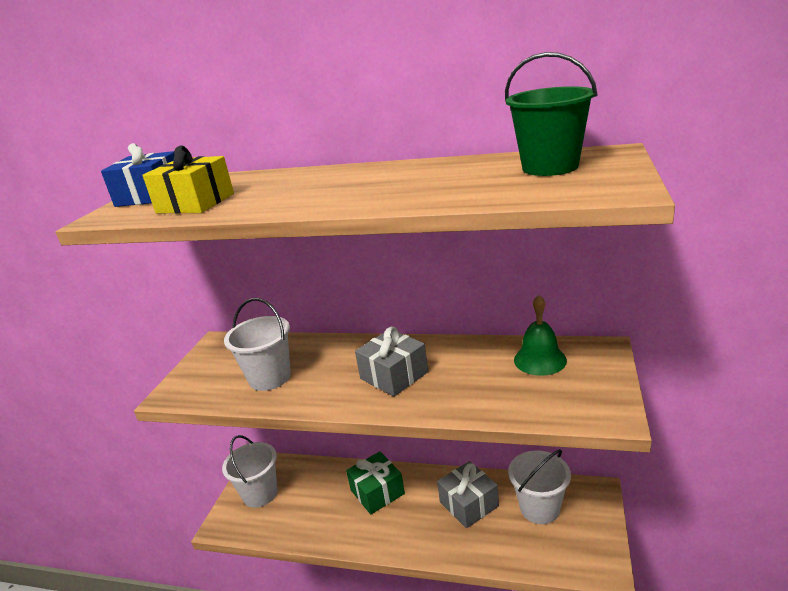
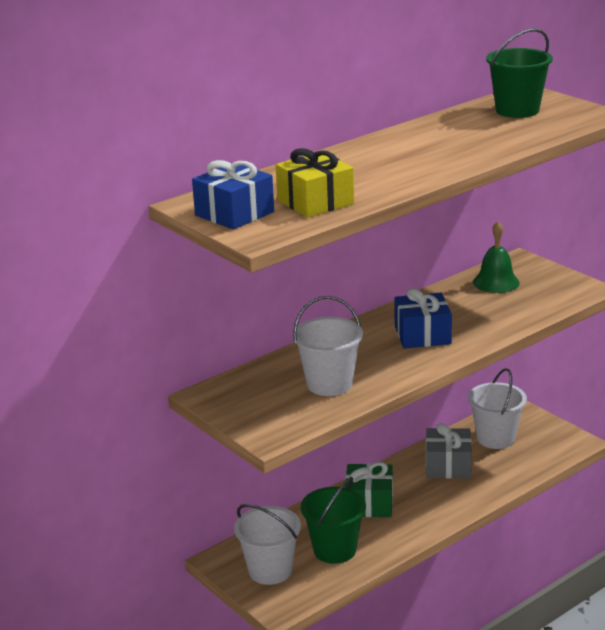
camera: 55 degrees left, 0 degrees up
(306, 510) = (334, 550): none -> green bucket
(394, 375) = (422, 335): grey gift -> blue gift

